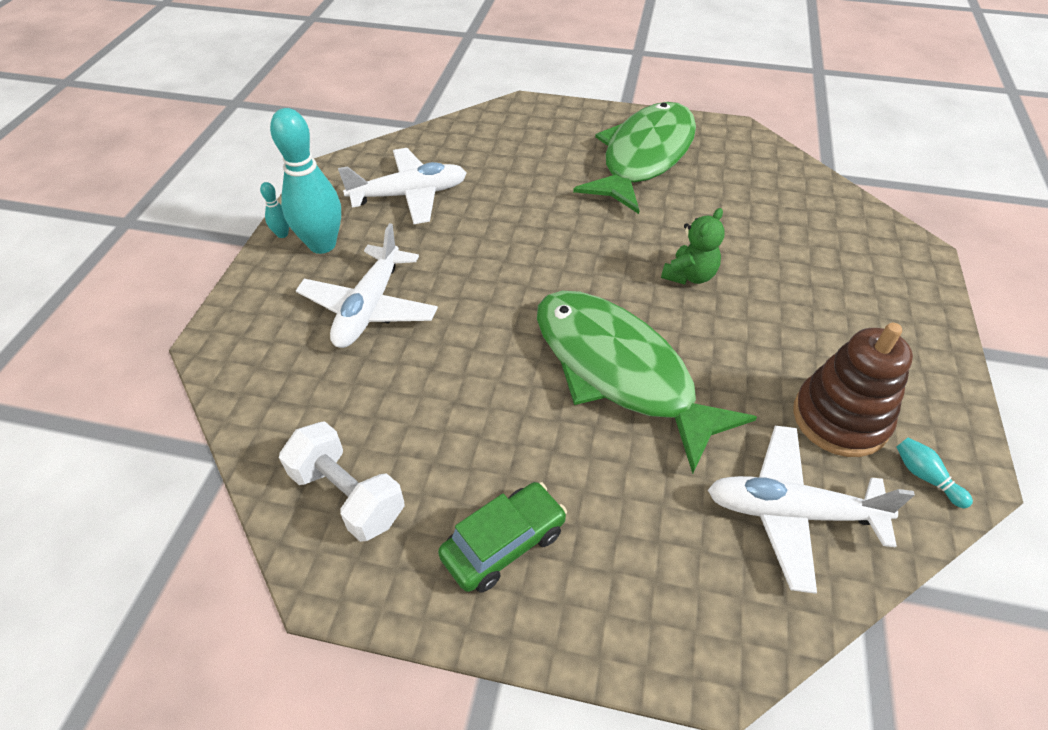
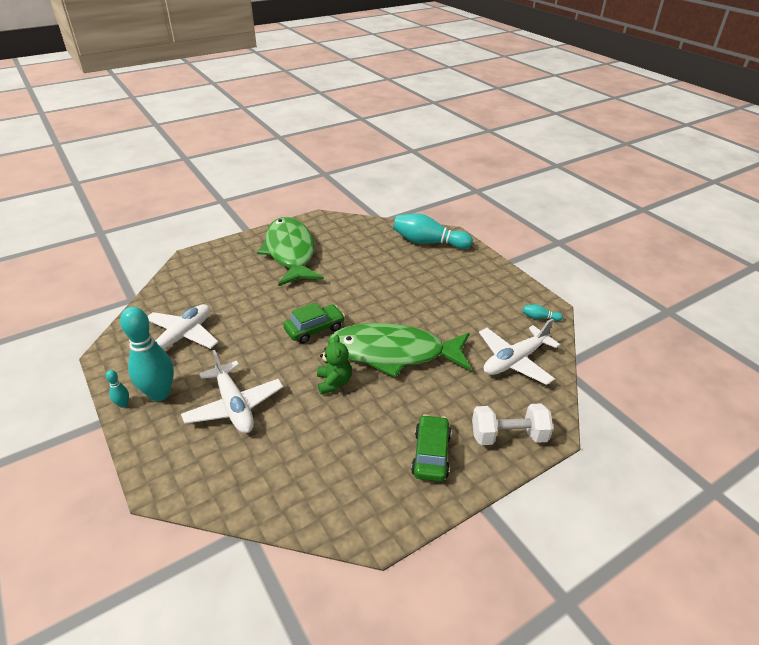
camera: 45 degrees left, 10 degrees down
(348, 495) = (338, 493): white dumbbell -> white dumbbell (508, 436)
(558, 274) = (314, 329): none -> green car
(689, 275) = (375, 295): green teddy bear -> green teddy bear (334, 382)
(840, 418) = (493, 316): brown stacking toy -> none
(864, 244) = (428, 242): none -> turquoise bowling pin

